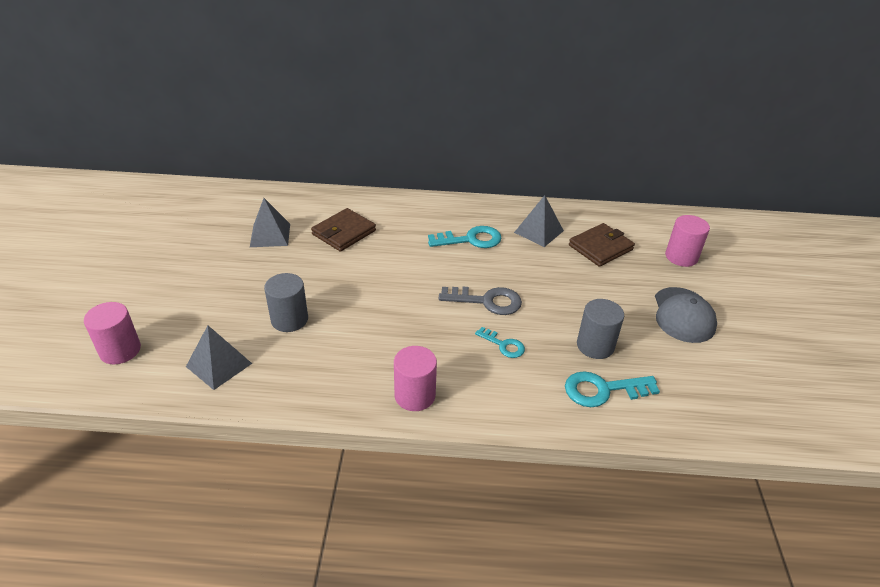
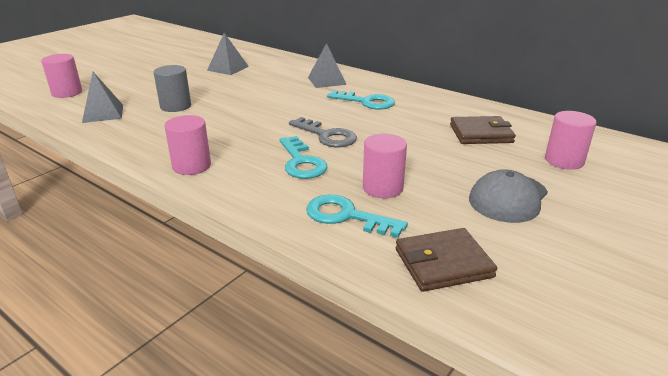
camera: 35 degrees right, 10 degrees down
(344, 232) = (277, 77): brown wallet -> brown wallet (443, 263)
(503, 345) = (301, 162): turquoise key -> turquoise key, size x1.65
(539, 231) = (434, 111): grey pyramid -> grey pyramid (326, 81)
(595, 345) = (382, 188): grey cylinder -> pink cylinder

